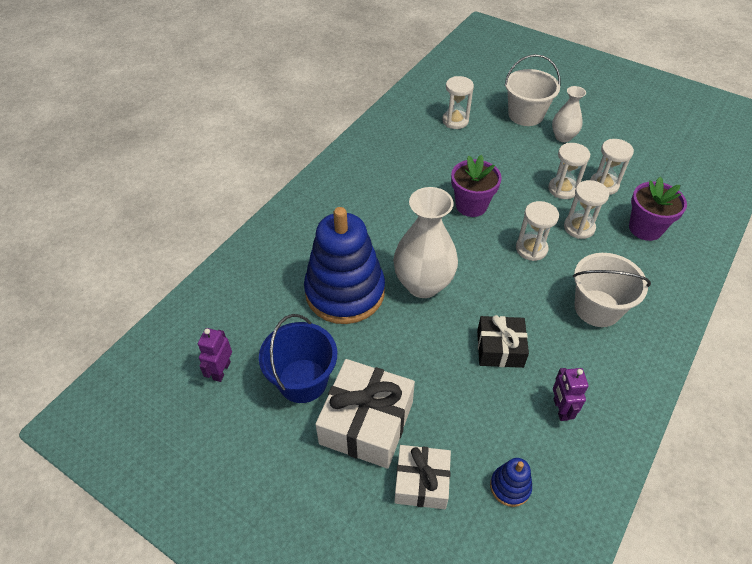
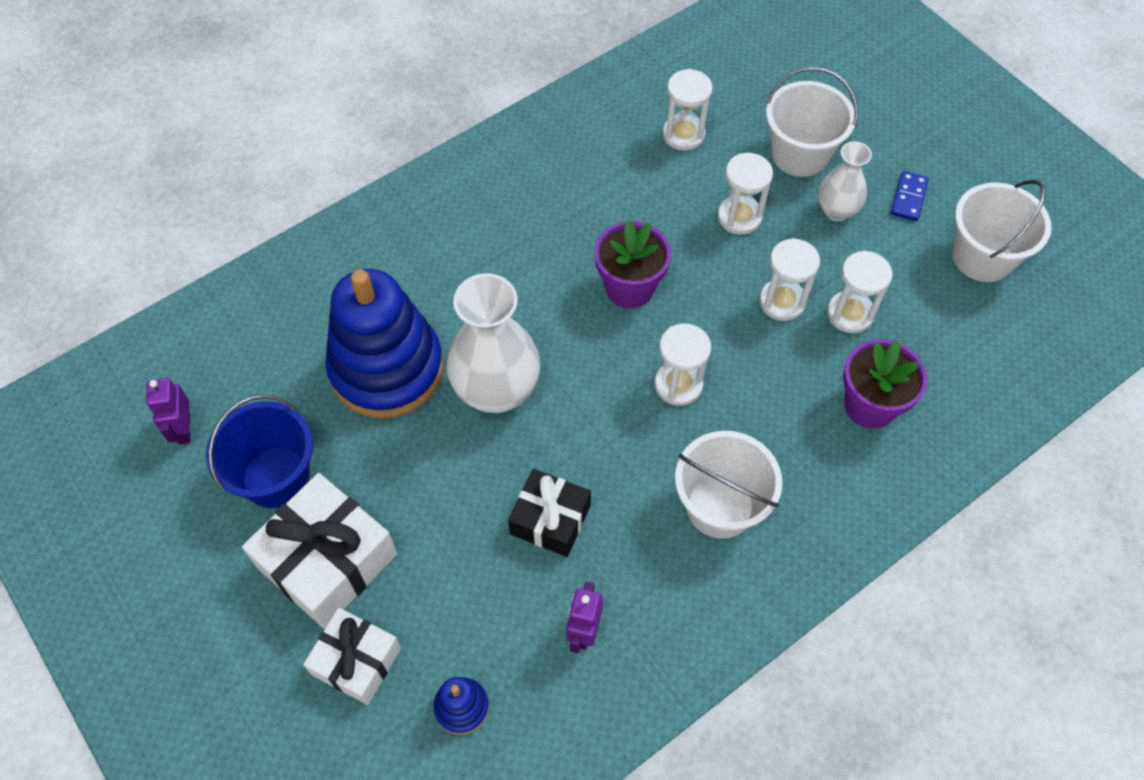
camera: 20 degrees right, 10 degrees up
(221, 371) = (184, 429): purple robot -> purple robot turned 45 degrees counterclockwise
(579, 227) = (769, 372): white hourglass -> white hourglass (739, 217)
(597, 121) = (909, 198): none -> blue domino
(654, 139) = (982, 257): none -> white bucket

